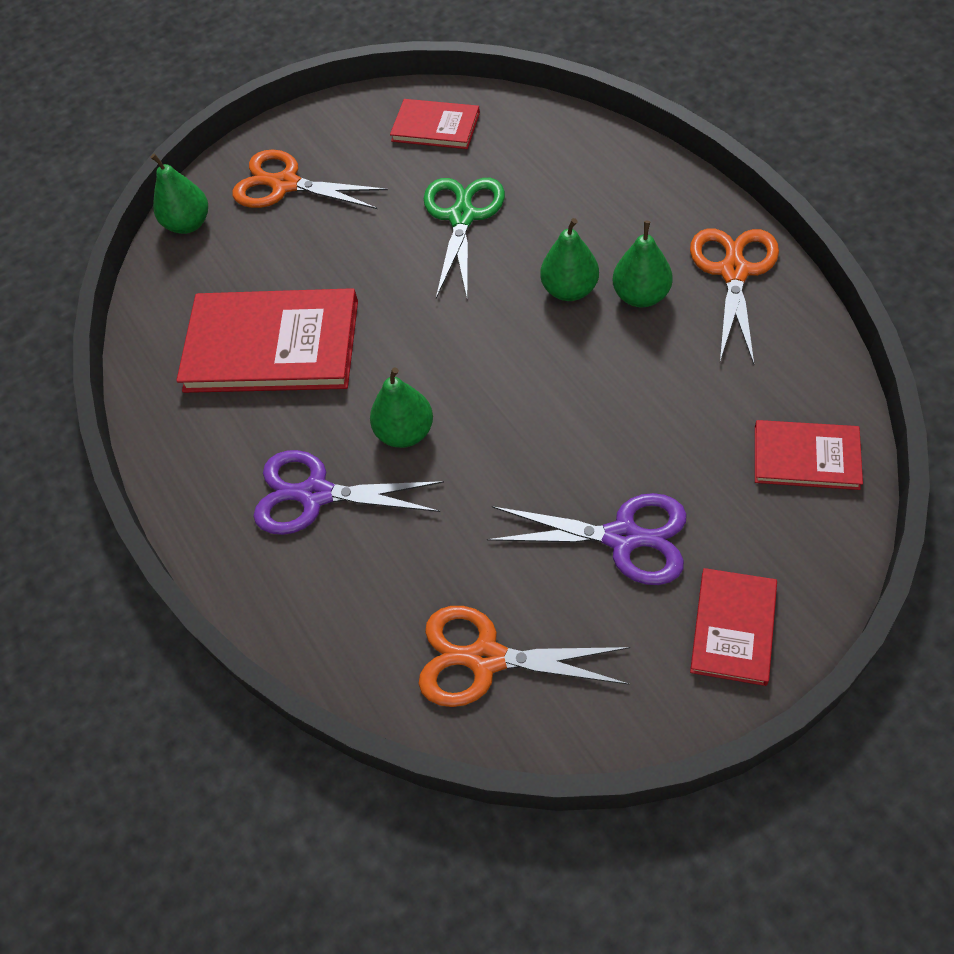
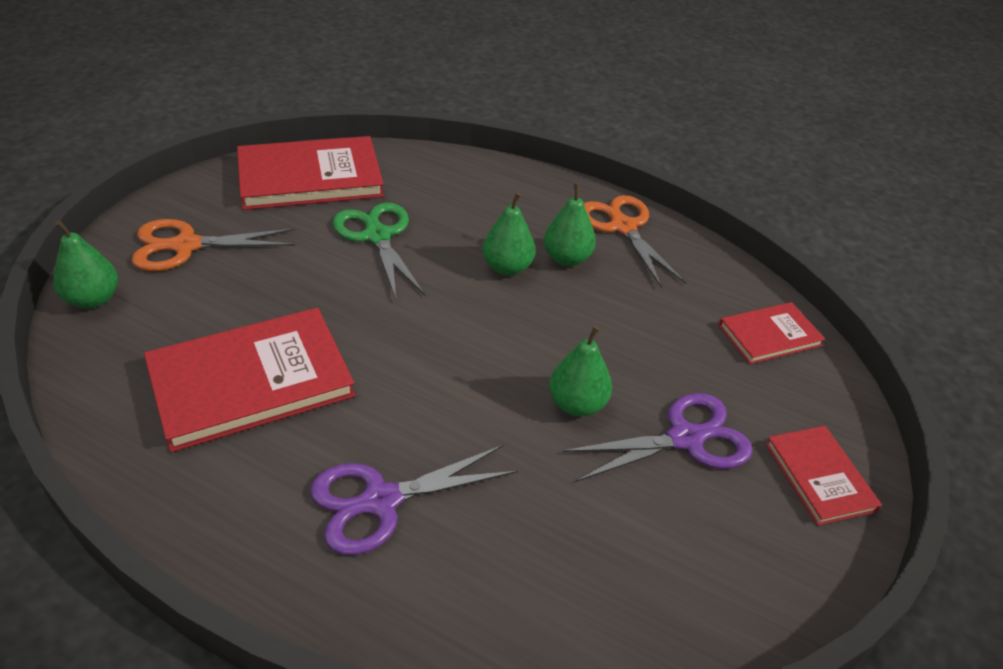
camera: 40 degrees left, 15 degrees down
(405, 432) = (437, 416): green pear -> green pear (577, 404)
(435, 127) = (310, 177): red book -> red book, size x1.84
(486, 659) = (647, 587): orange scissors -> none

